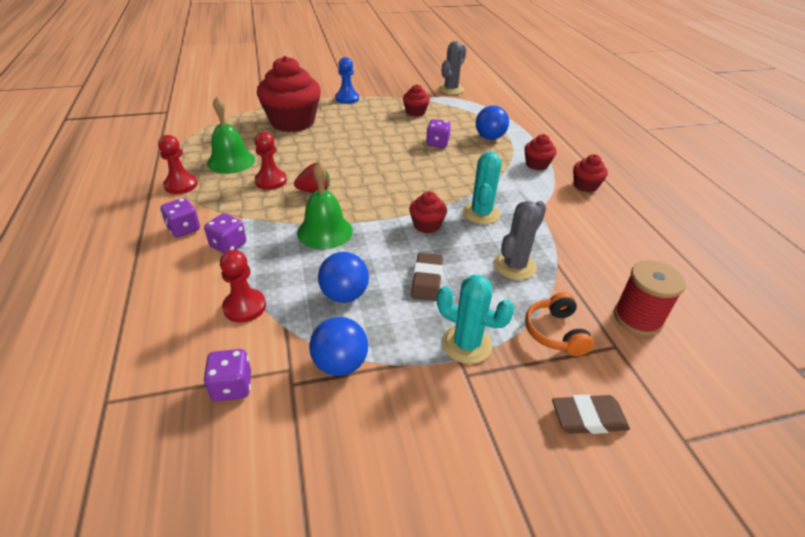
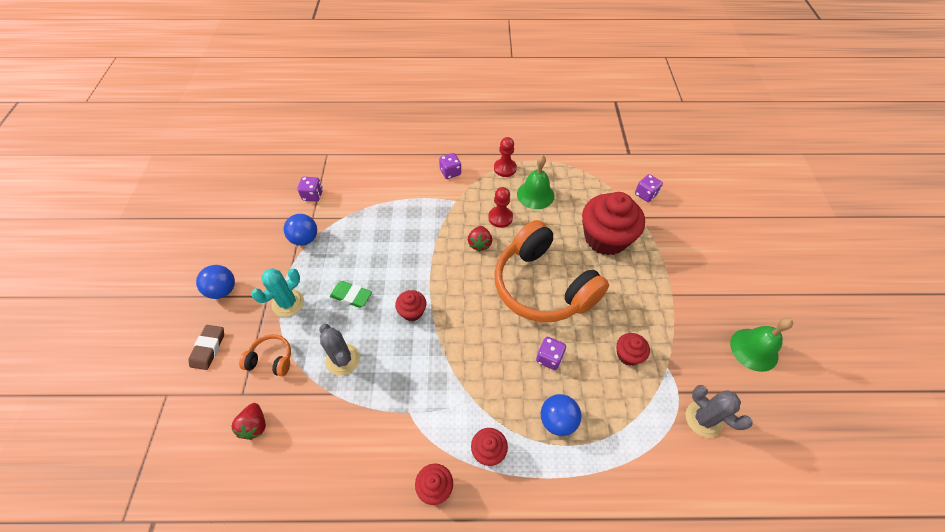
camera: 105 degrees right, 15 degrees up
(228, 245) = (426, 193): purple dice -> purple dice (645, 194)
(244, 307) = (366, 201): red pawn -> none
(325, 231) = (425, 244): green bell -> green bell (754, 349)
(344, 295) = (356, 247): blue ball -> blue ball (223, 290)
(347, 98) = (664, 291): blue pawn -> none
(361, 150) = (543, 285): none -> orange headphones
(427, 280) = (351, 296): brown eraser -> green eraser
(481, 213) = (416, 358): turquoise cactus -> none
(637, 318) = (255, 425): red spool -> red strawberry

